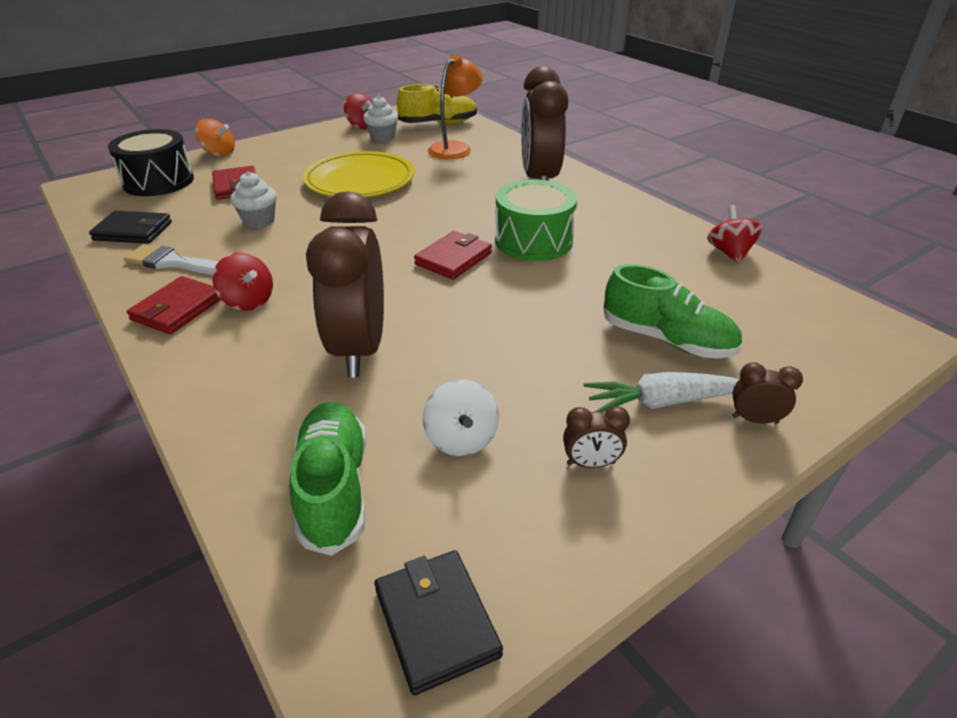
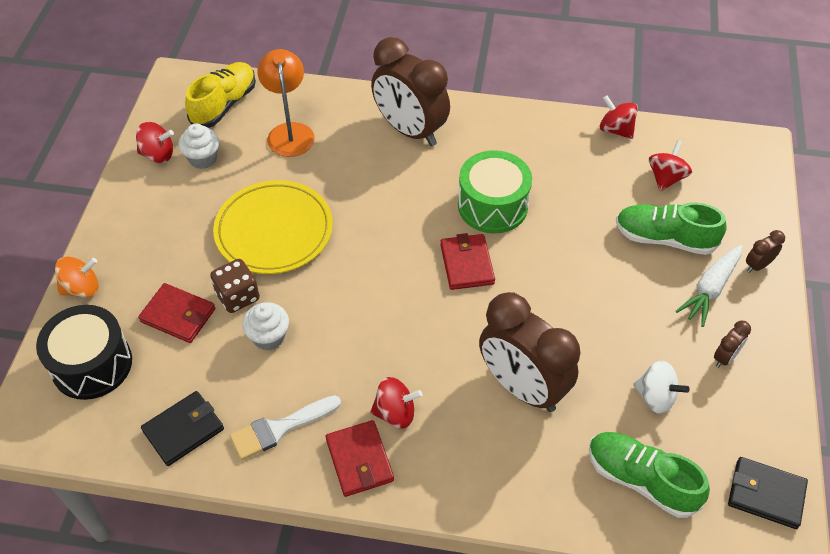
camera: 45 degrees left, 15 degrees up
(281, 195) = (238, 296): none -> brown dice
(667, 340) = (664, 238): green shoe -> green shoe turned 150 degrees counterclockwise
(737, 304) = (666, 178): none -> red spinning top

